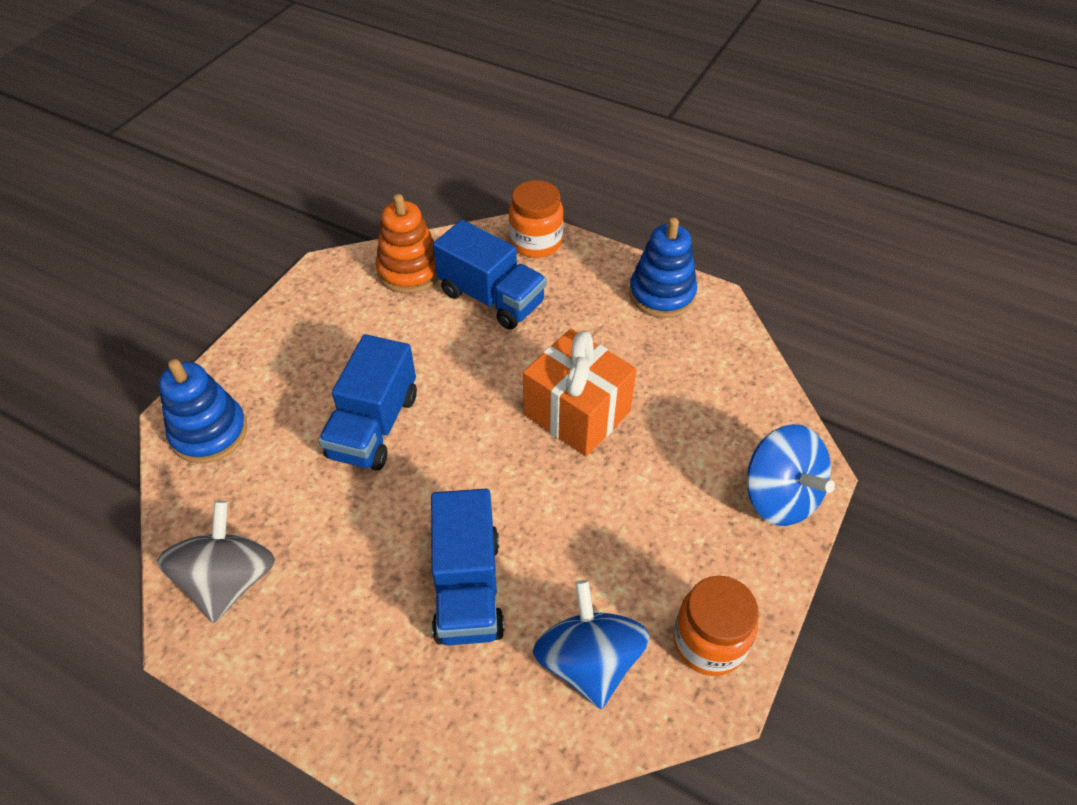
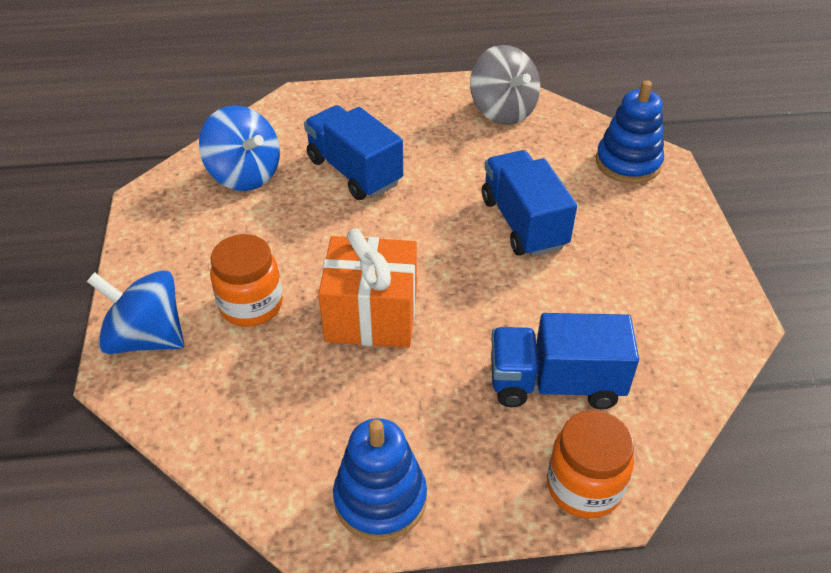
camera: 145 degrees right, 5 degrees down
(410, 271) = (666, 366): orange stacking toy -> none
(709, 642) = (167, 218): orange jar -> orange jar (251, 305)

